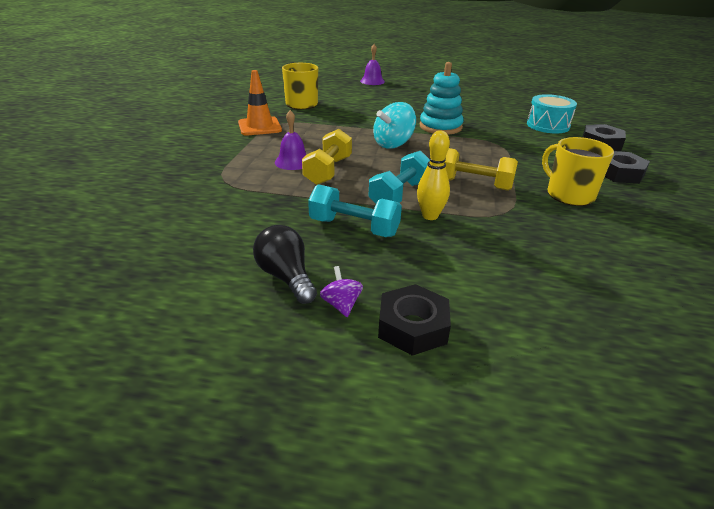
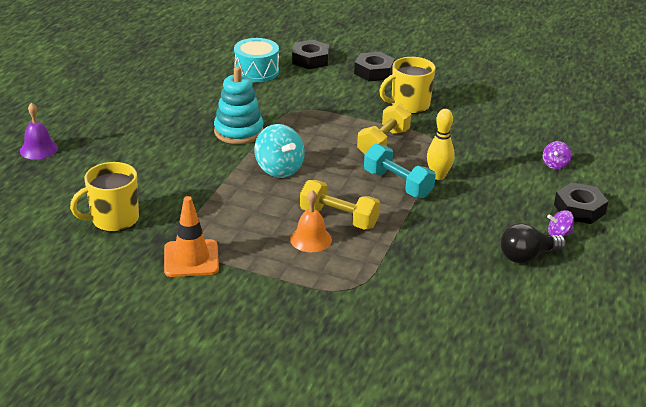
camera: 80 degrees left, 0 degrees up
(293, 162) = (311, 239): purple bell -> orange bell
(354, 227) = (454, 216): turquoise dumbbell -> none
(521, 305) = (555, 165): none -> purple spinning top

